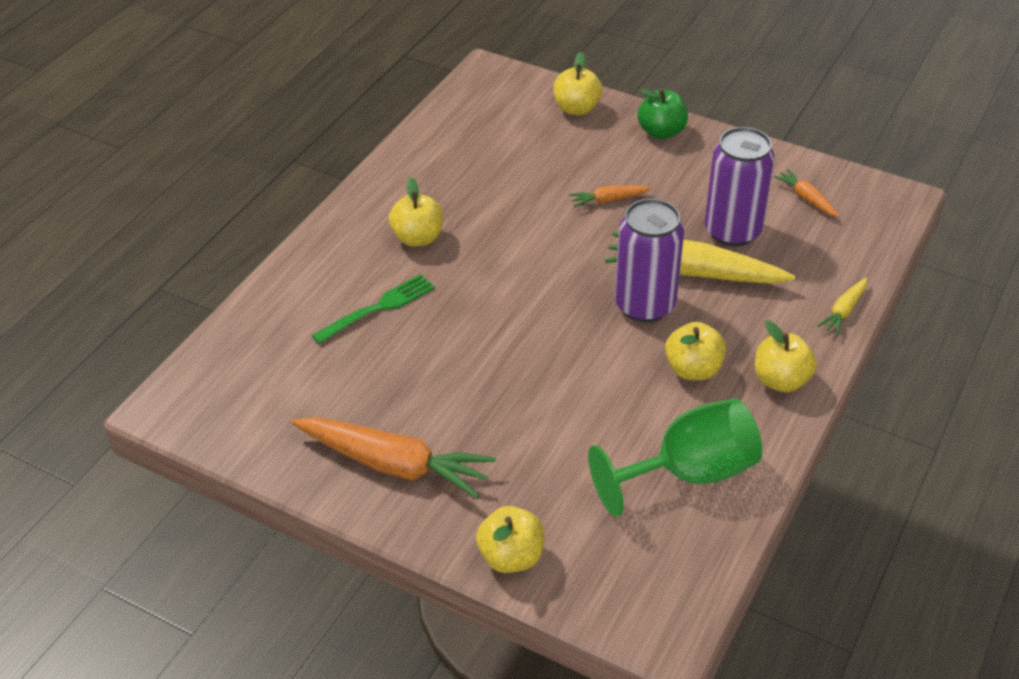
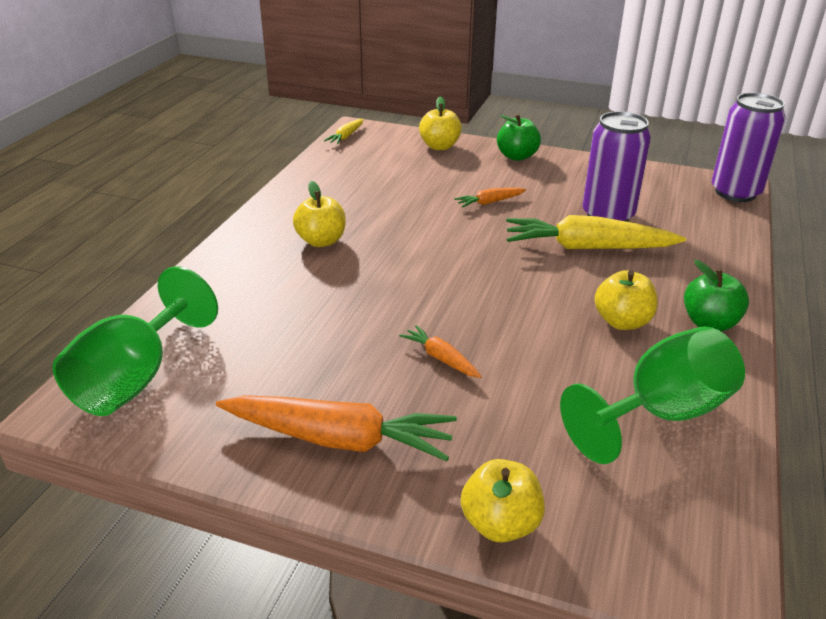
camera: 10 degrees left, 10 degrees down
(224, 384) = (135, 379): none -> green goblet
(378, 308) = (293, 298): green fork -> none
(644, 305) = (553, 275): purple can -> purple can (735, 192)
(780, 380) = (709, 323): yellow apple -> green apple
(806, 198) = (659, 190): orange carrot -> orange carrot (441, 358)
(843, 311) = (736, 264): yellow carrot -> yellow carrot (346, 136)

